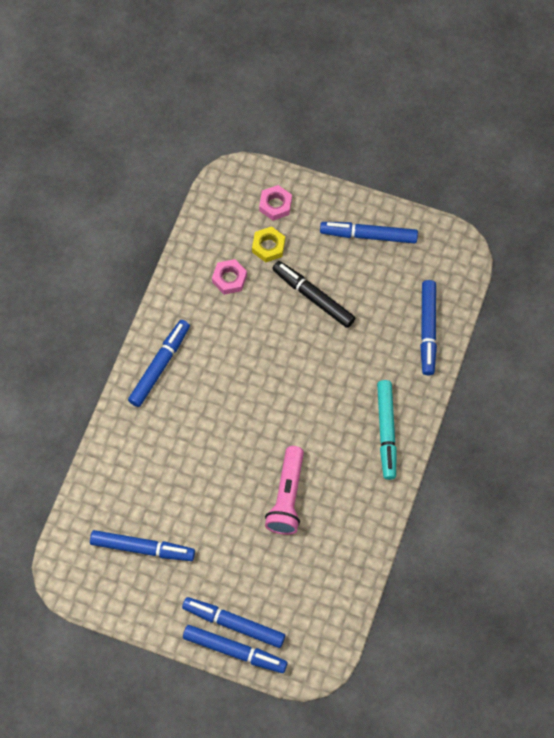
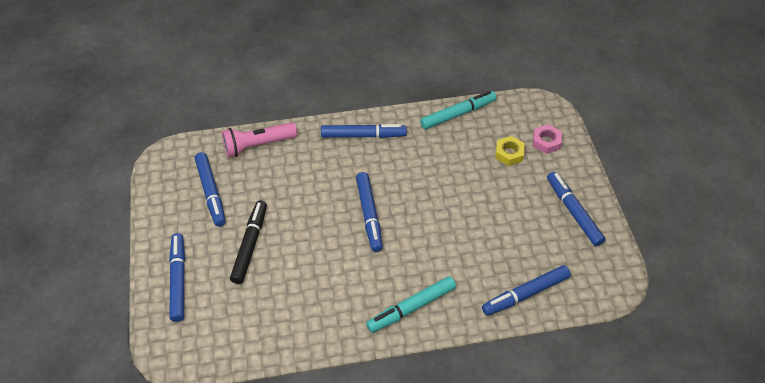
camera: 60 degrees right, 15 degrees down
(189, 262) = (458, 114): none -> turquoise marker
(229, 279) = (463, 143): pink nut -> none
(235, 651) = (155, 291): blue marker -> blue marker (369, 215)
(287, 497) = (308, 264): pink flashlight -> pink flashlight (258, 145)
(313, 297) = (490, 201): black marker -> black marker (250, 245)

